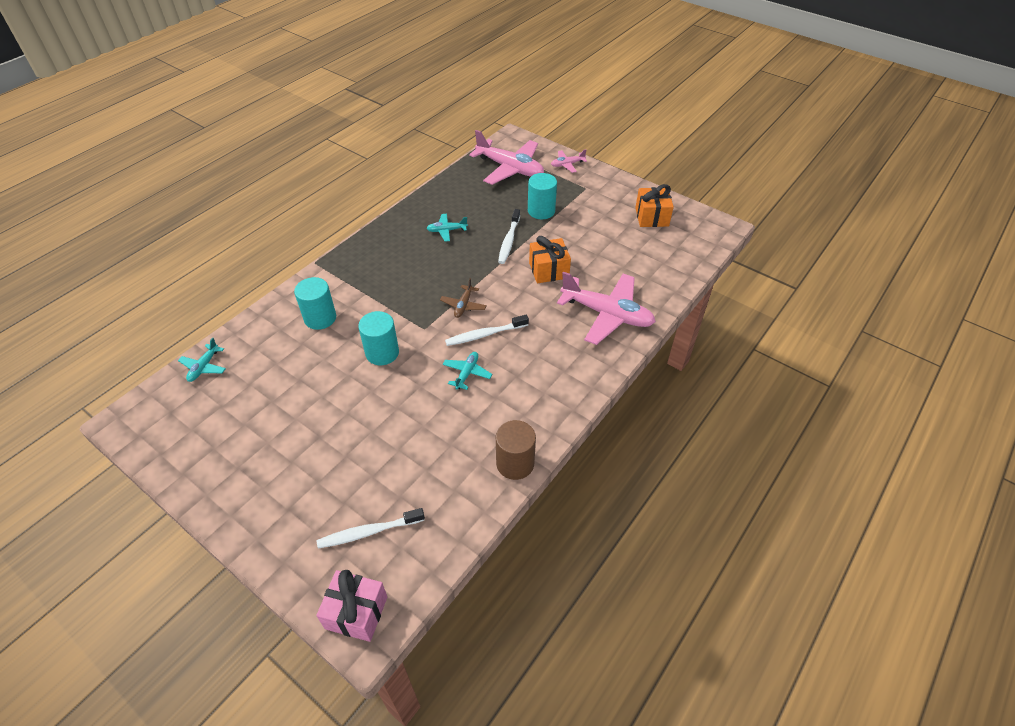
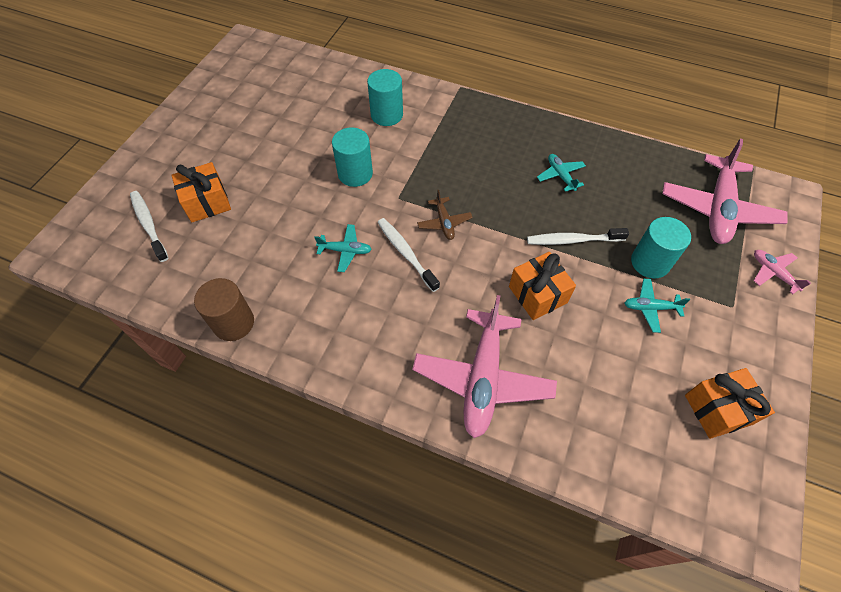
camera: 75 degrees right, 10 degrees up
(204, 367) = (307, 63): turquoise plane -> turquoise plane (650, 308)
(356, 612) = (73, 239): pink gift -> none
(362, 475) = (207, 202): none -> orange gift
(463, 305) = (444, 222): brown plane -> brown plane turned 105 degrees counterclockwise

